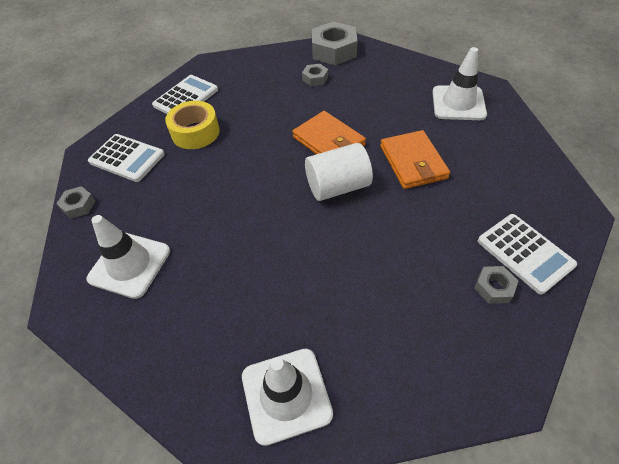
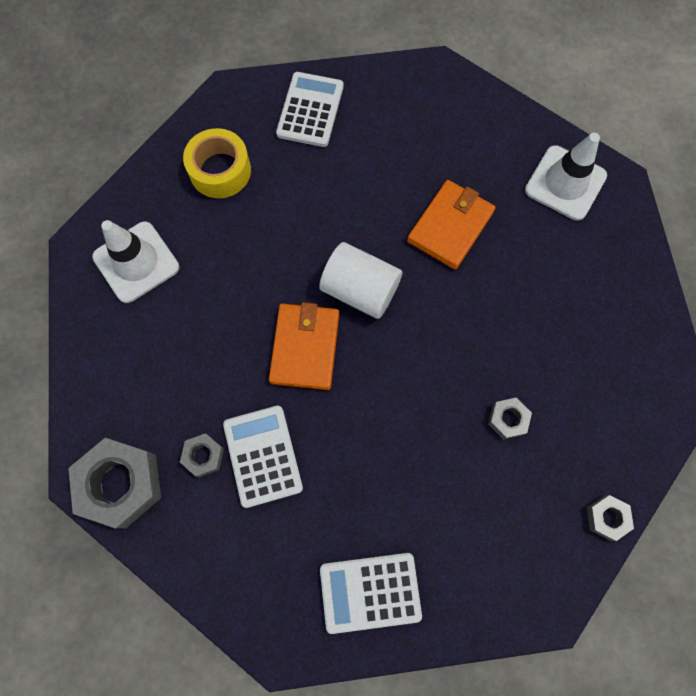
camera: 135 degrees left, 20 degrees up
(127, 158) = (515, 544): white calculator -> white calculator (262, 456)
(130, 265) = (601, 388): white traffic cone -> none
(195, 132) = (413, 508): yellow tape -> yellow tape (220, 171)
(413, 162) = (270, 248): orange wallet -> orange wallet (450, 226)
(493, 287) = (363, 114): grey nut -> grey nut (508, 419)

